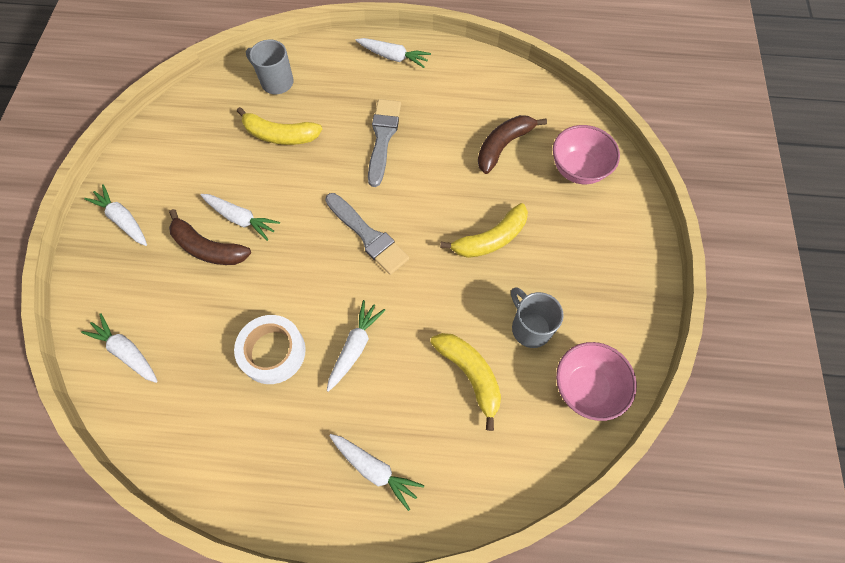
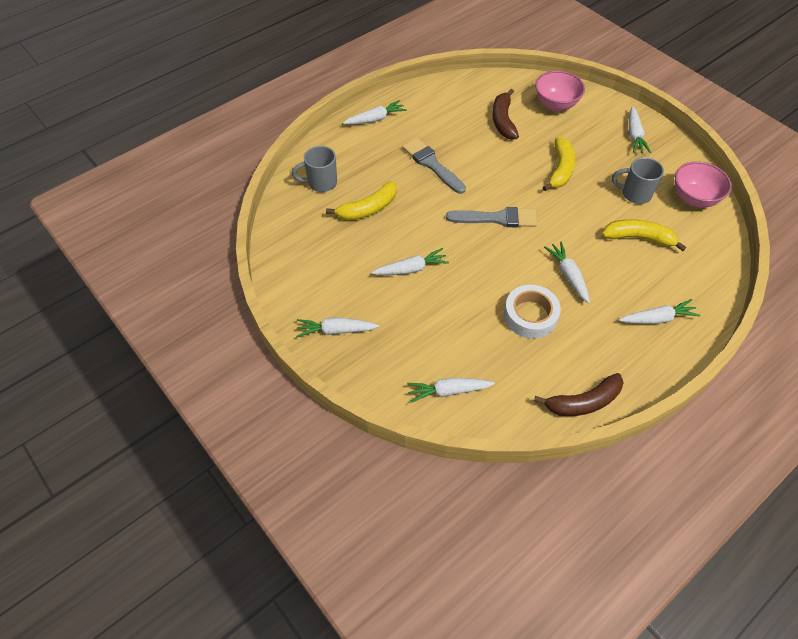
camera: 45 degrees left, 10 degrees down
(208, 248) = (415, 299): brown banana -> brown banana (583, 402)
(617, 267) = (634, 135): none -> white carrot

